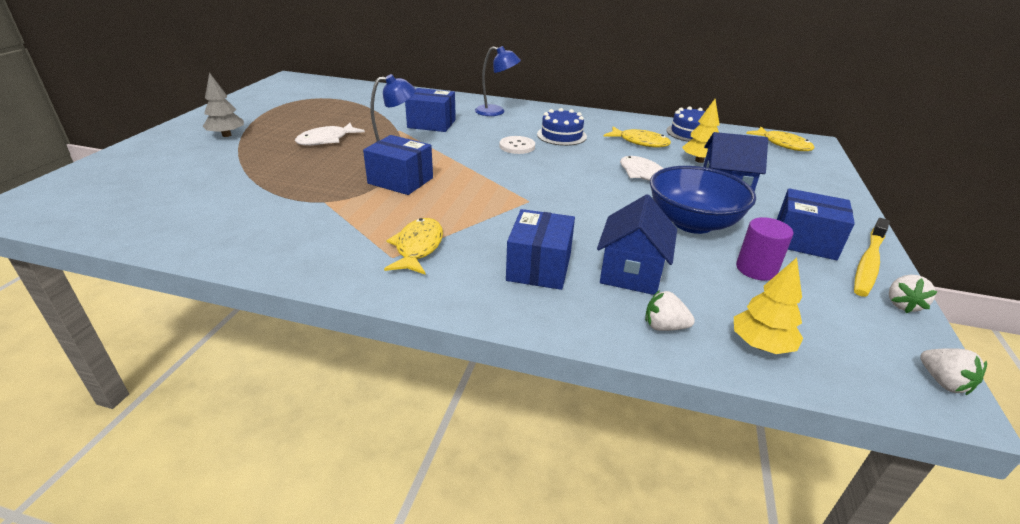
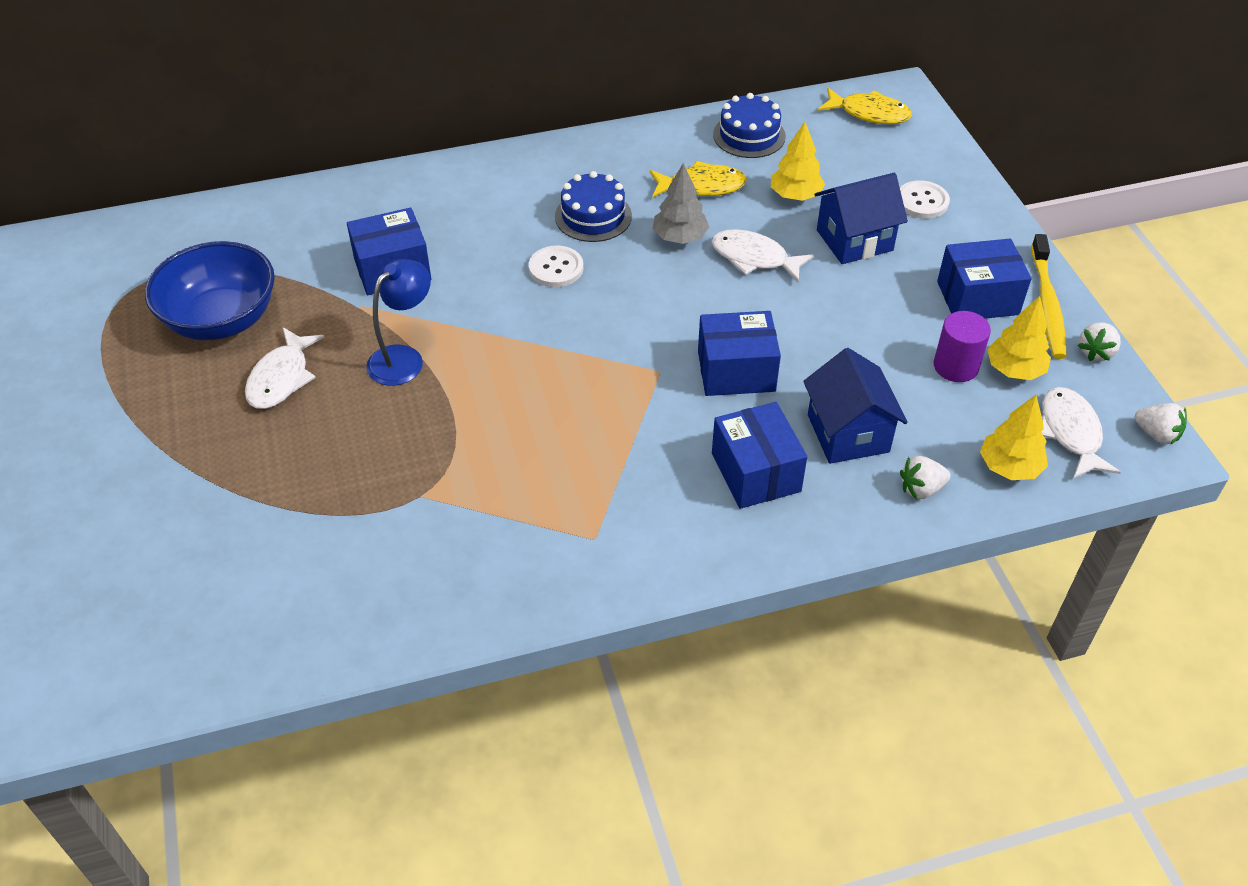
camera: 30 degrees left, 15 degrees up
(226, 135) = (115, 439): grey tree -> grey tree (679, 237)
(400, 181) = (474, 411): blue box -> blue box (736, 371)
(418, 247) = (608, 510): yellow fish -> none
(496, 112) = (457, 197): blue lamp -> none
(692, 223) = (857, 322): blue bowl -> blue bowl (221, 320)
(793, 186) = (922, 201): none -> white button
(810, 288) = (1014, 370): none -> yellow tree
(842, 346) = (1071, 433): none -> white fish
(902, 304) = (1096, 352): white strawberry -> white strawberry turned 45 degrees clockwise

